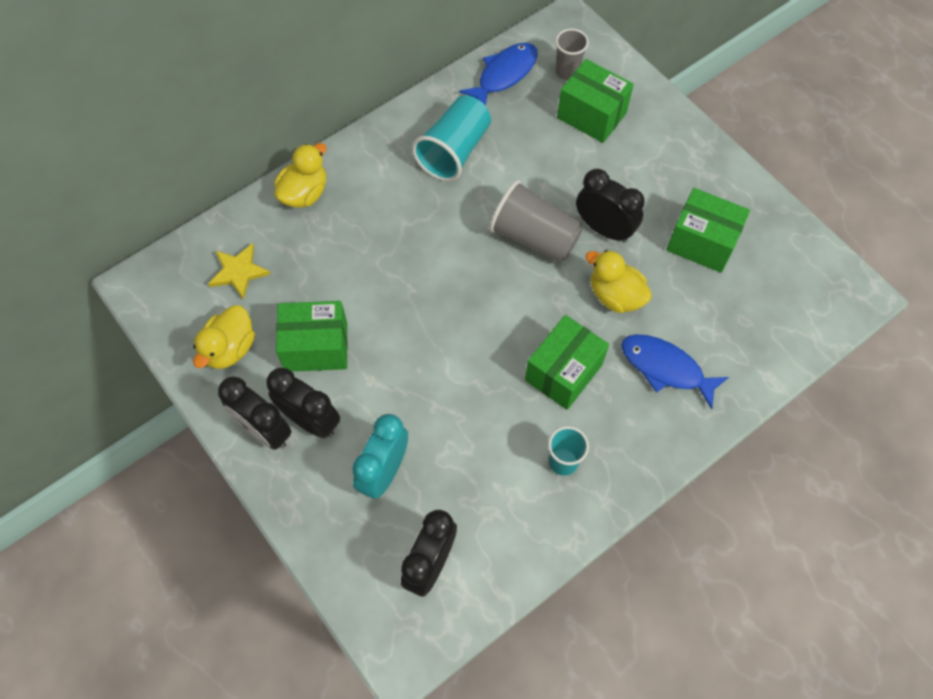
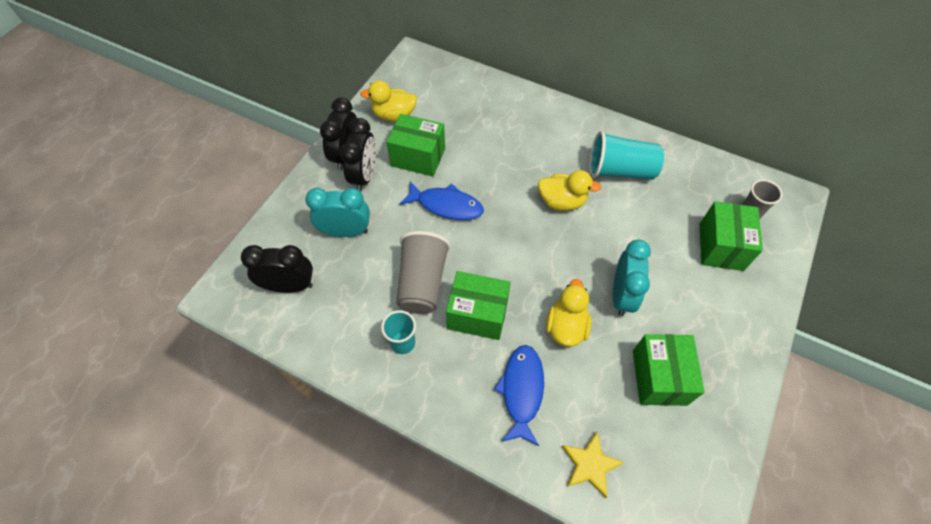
camera: 65 degrees right, 5 degrees down
(238, 272) = (449, 96): yellow star -> yellow star (590, 465)
(304, 193) = (527, 104): yellow duck -> yellow duck (562, 201)
(316, 347) = (418, 157): green box -> green box turned 45 degrees counterclockwise
(504, 74) = (710, 174): blue fish -> blue fish (446, 205)
(534, 237) = (582, 249): grey cup -> grey cup (422, 283)
(604, 229) = (621, 295): black clock -> turquoise clock

